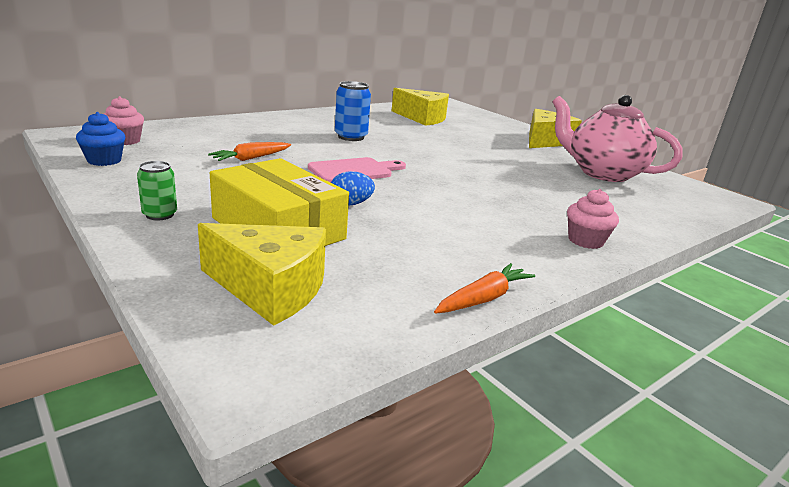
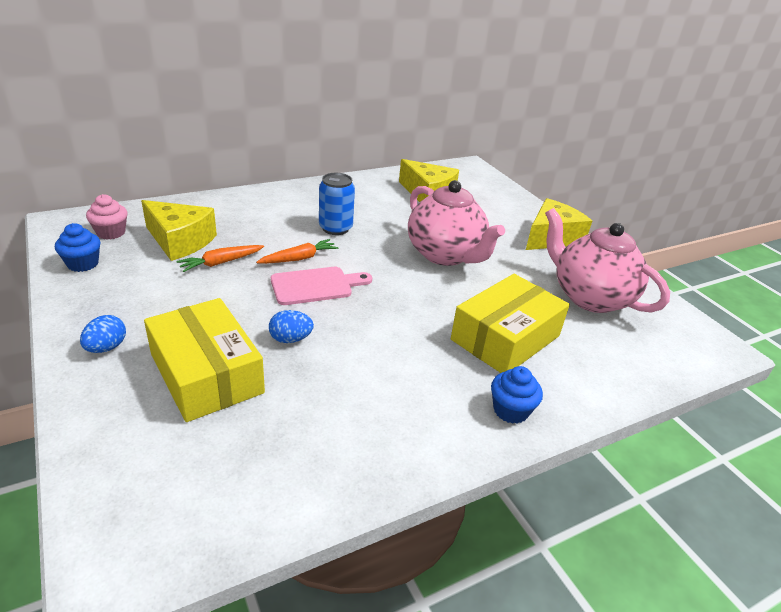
camera: 10 degrees right, 10 degrees up
(160, 215) = (106, 347): green can -> blue egg
(270, 288) = (168, 459): yellow cheese -> yellow cheese (180, 241)
(462, 151) = (445, 255): none -> pink teapot
(483, 298) = (360, 490): orange carrot -> orange carrot (299, 258)
(549, 198) = (505, 338): none -> yellow box
(585, 241) = (510, 410): pink cupcake -> blue cupcake

